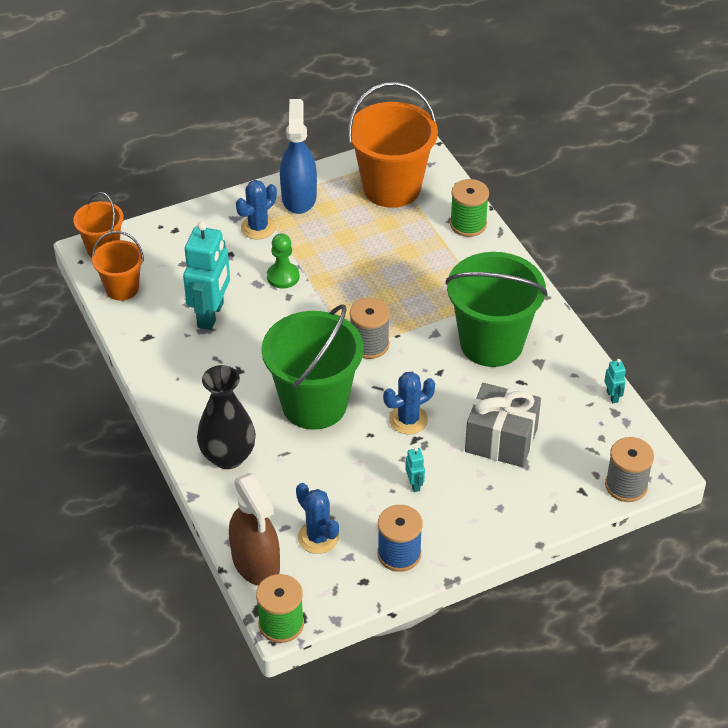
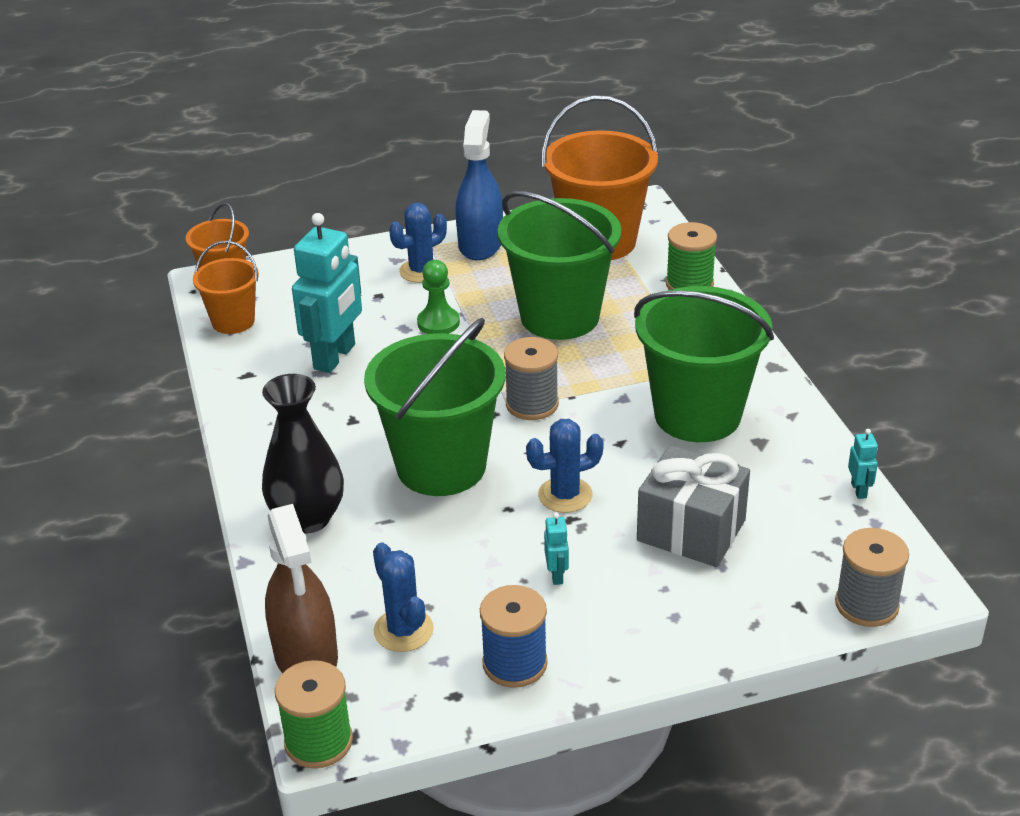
camera: 10 degrees right, 10 degrees down
(375, 263) = (560, 317): none -> green bucket

